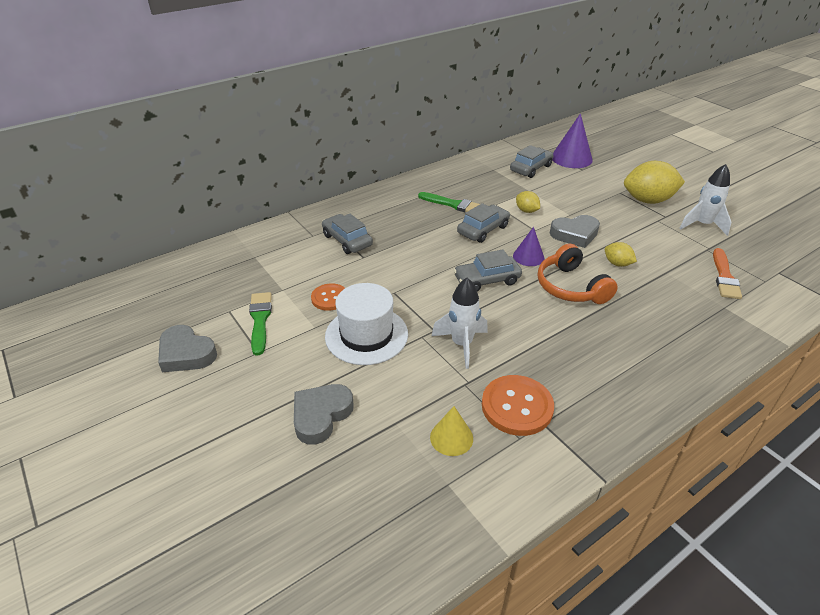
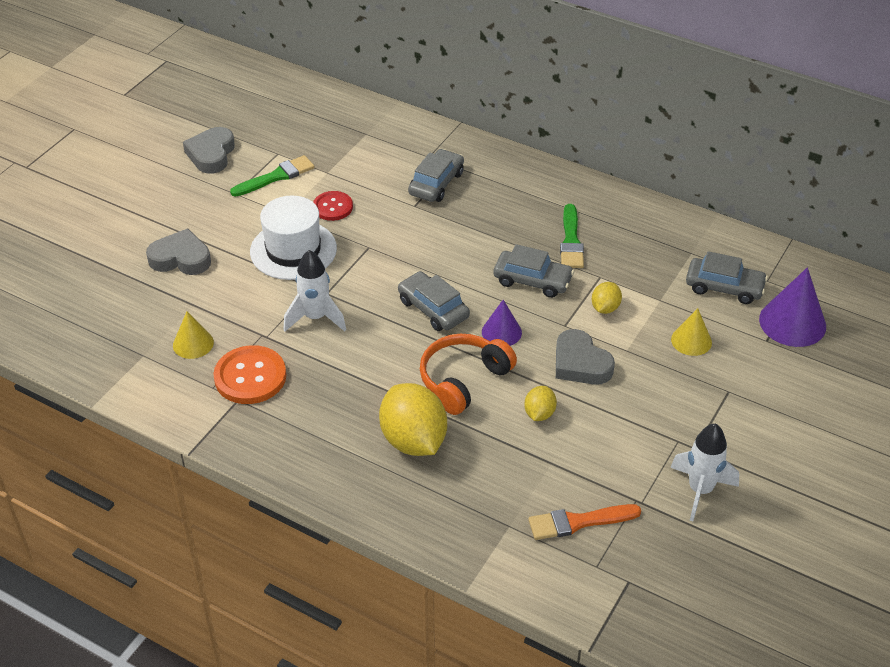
camera: 65 degrees right, 5 degrees up
(330, 298) = (333, 207): orange button -> red button
(571, 191) = (691, 341): none -> yellow cone
(648, 200) = (727, 424): yellow lemon -> yellow lemon (413, 440)

